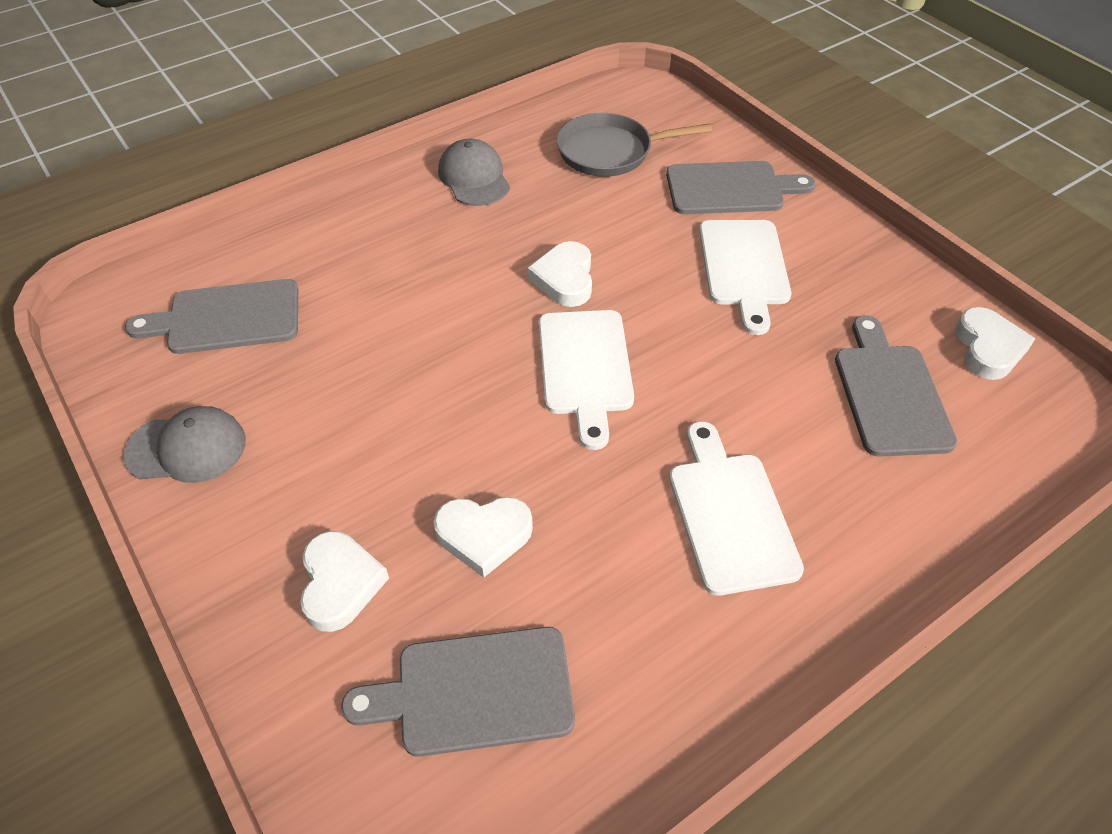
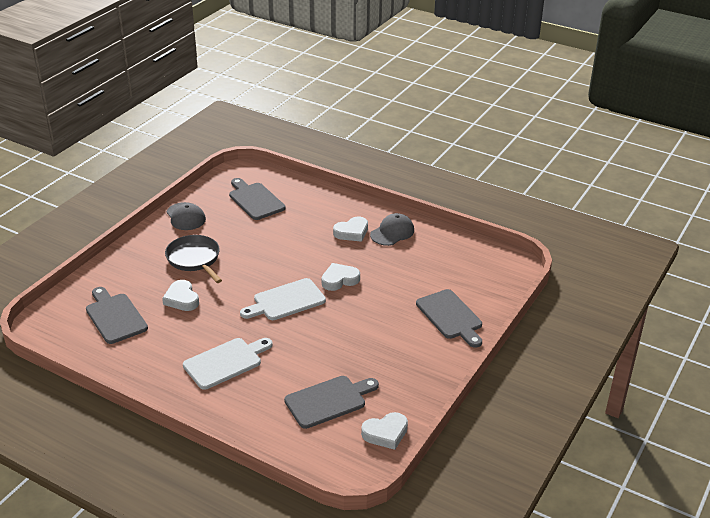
camera: 65 degrees right, 15 degrees down
(340, 584) = (144, 272): white heart -> white heart (352, 232)
(610, 152) = (448, 268): grey pan -> grey pan (194, 259)
(744, 268) = (388, 334): white cutting board -> none

